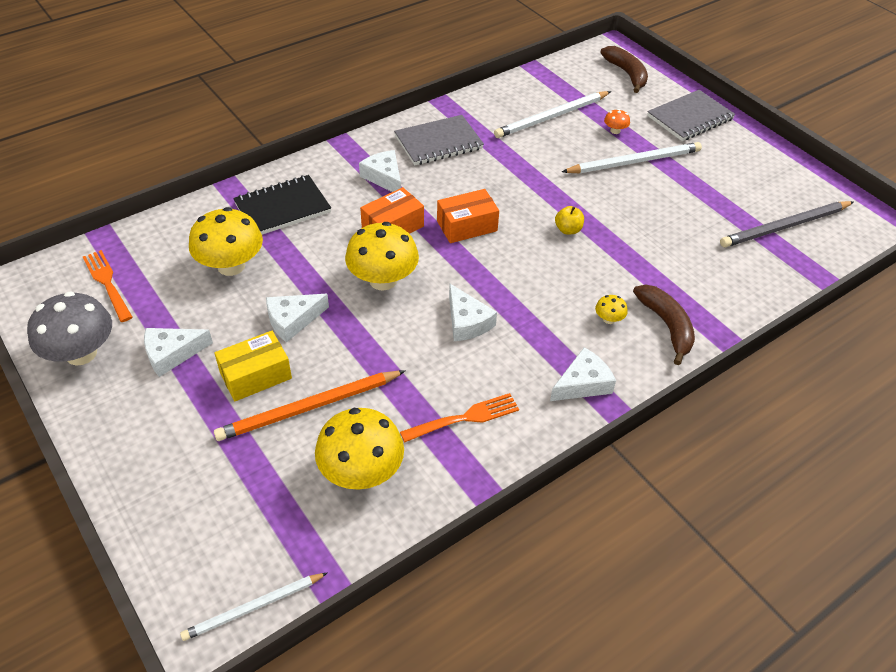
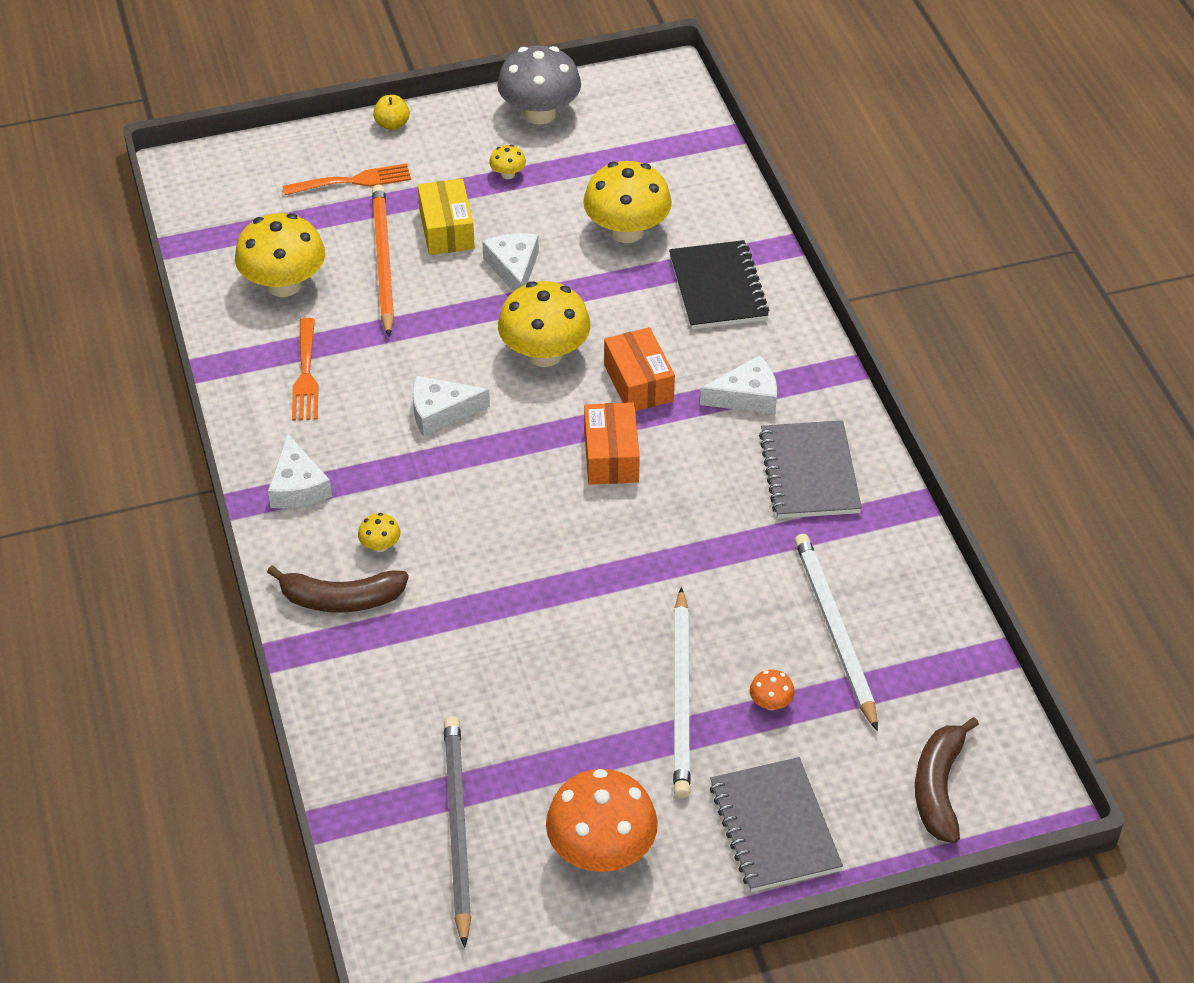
camera: 110 degrees right, 0 degrees up
(108, 283) = (638, 136): orange fork -> orange fork (351, 181)
(172, 354) = (508, 174): white cheese -> yellow mushroom
(253, 607) = (188, 196): white pencil -> none
(568, 230) = (559, 560): yellow apple -> yellow apple (392, 124)
(627, 74) = (938, 787): brown banana -> brown banana turned 105 degrees clockwise
(752, 171) = (601, 850): none -> orange mushroom

